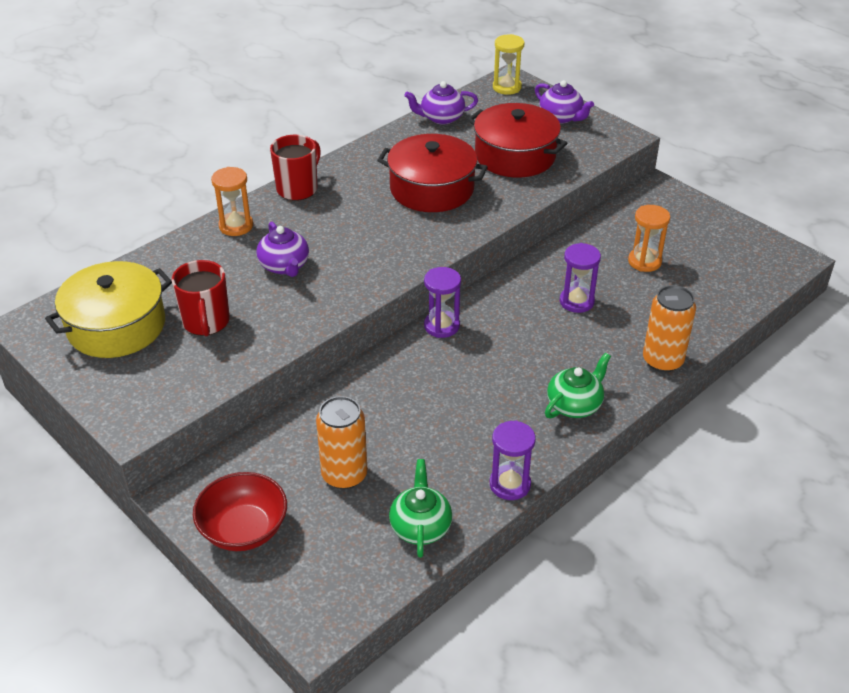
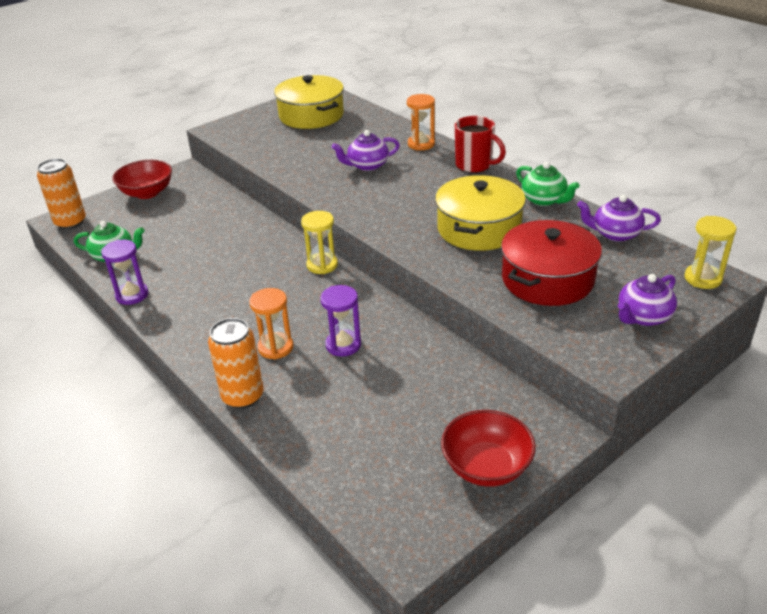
camera: 95 degrees right, 5 degrees down
(206, 322) = (307, 142): red mug -> none
(344, 475) = (175, 225): orange can -> orange can (70, 222)
(432, 189) = (478, 228): red pot -> yellow pot
(441, 118) = (615, 234): purple teapot -> purple teapot turned 75 degrees counterclockwise
(441, 326) = (322, 265): purple hourglass -> yellow hourglass
(574, 405) = (203, 334): green teapot -> green teapot (544, 200)
(644, 261) = (406, 402): orange hourglass -> orange hourglass (275, 347)
(703, 222) = (486, 467): none -> red bowl

